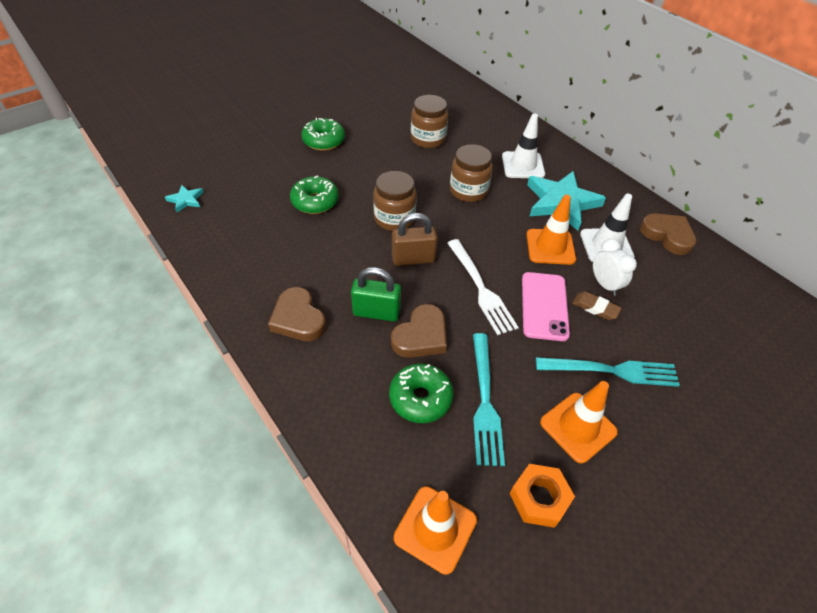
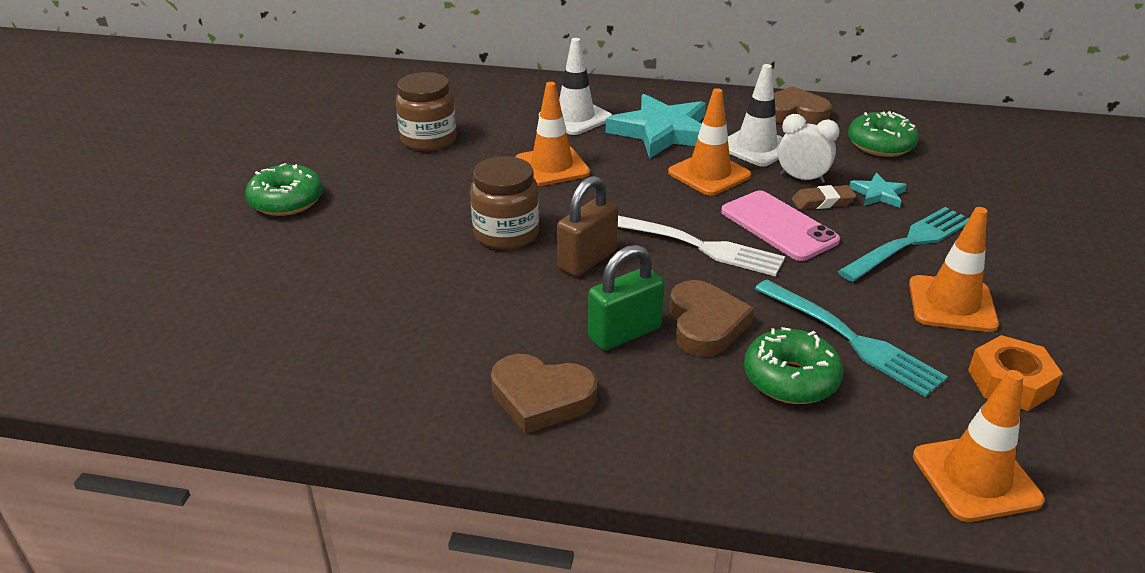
camera: 40 degrees left, 15 degrees down
(186, 200) = (159, 369): turquoise star -> turquoise star (878, 194)
(315, 202) = (374, 269): green donut -> green donut (880, 145)
(468, 191) = (552, 166): brown jar -> orange traffic cone

